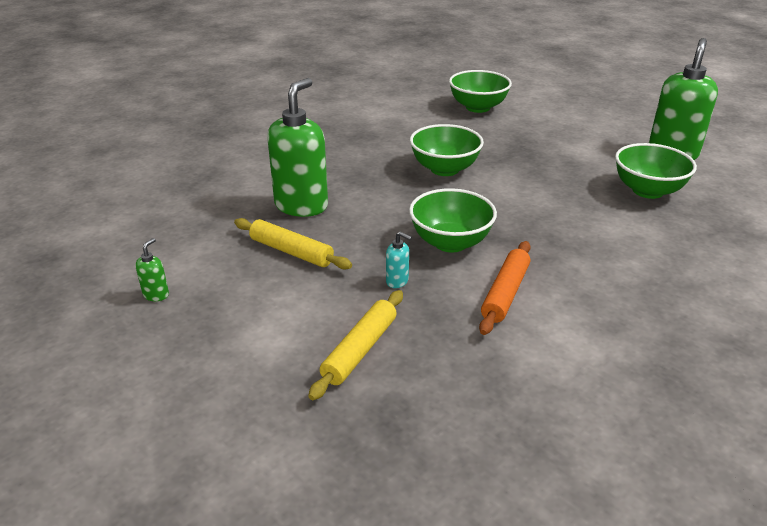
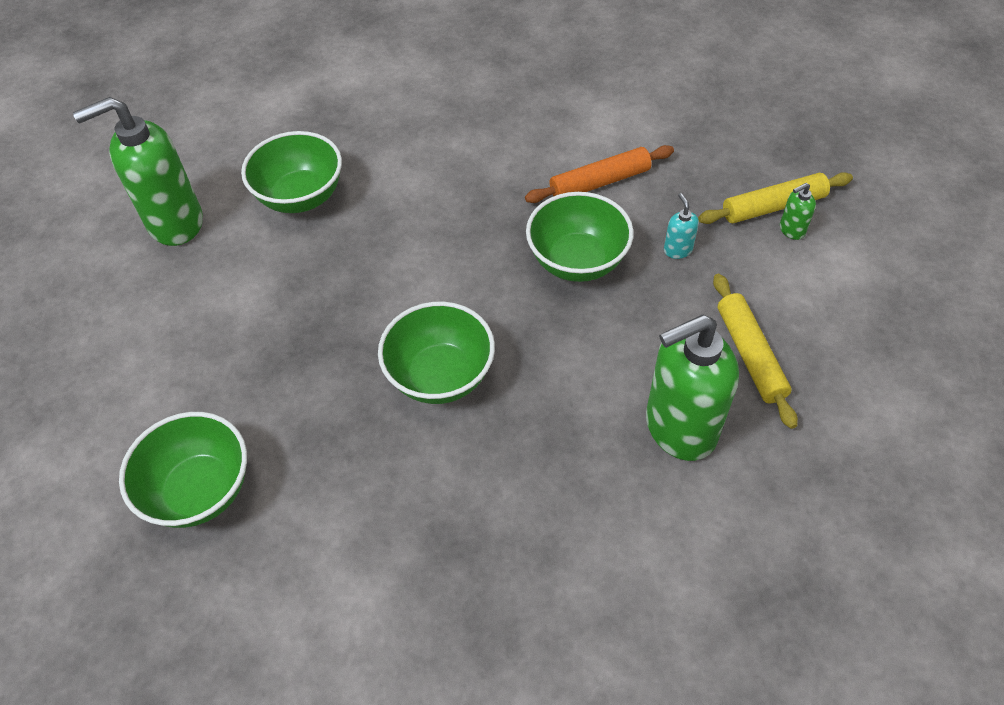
camera: 135 degrees left, 20 degrees up
(156, 295) = (933, 382): green soap dispenser -> green soap dispenser (791, 230)

